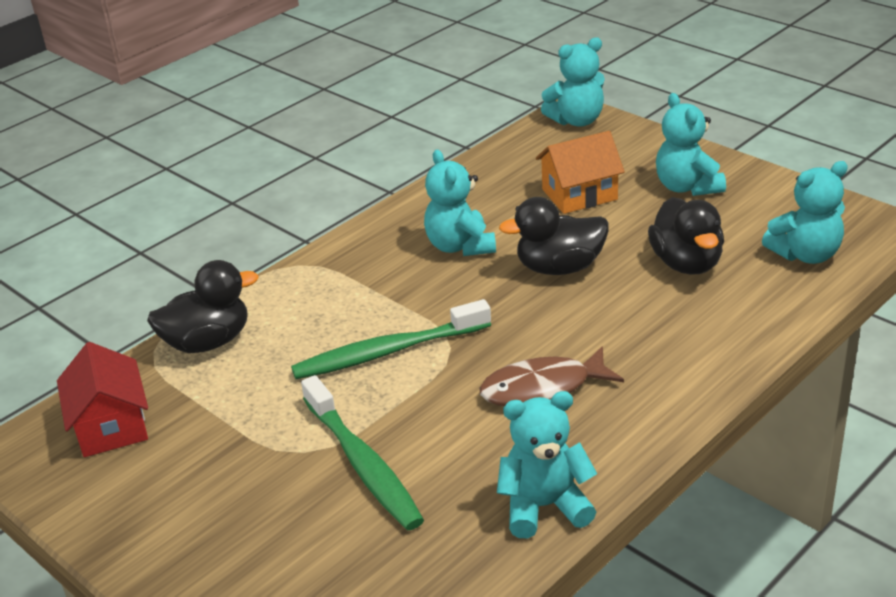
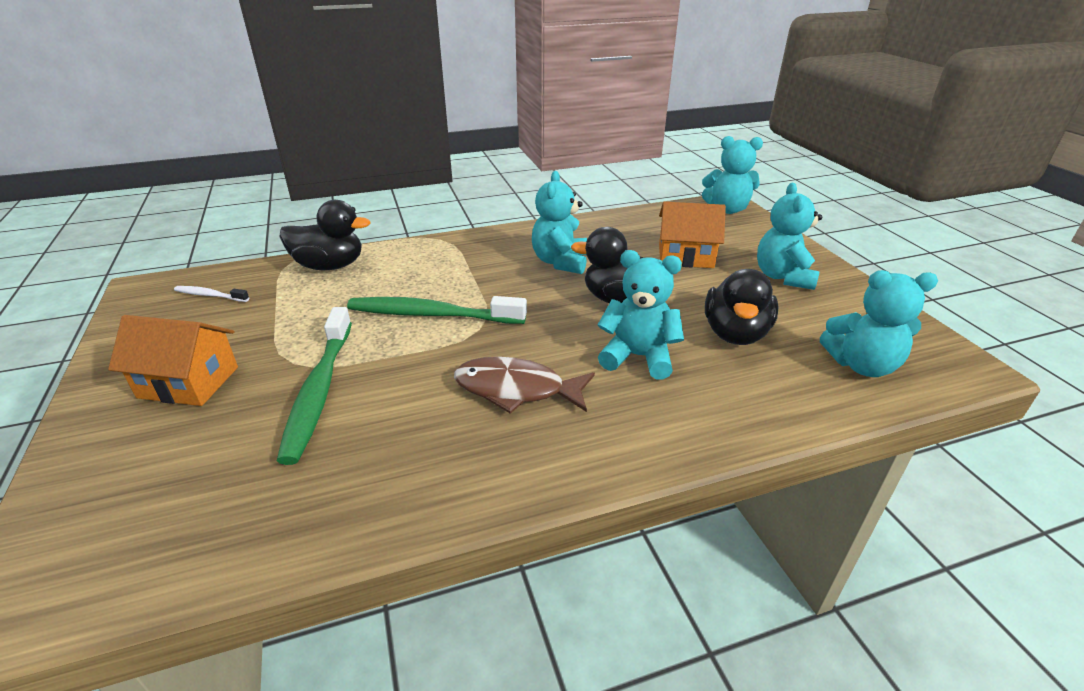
camera: 25 degrees right, 0 degrees up
(111, 426) = (210, 295): red house -> white toothbrush
(220, 511) = (189, 382): none -> orange house
(544, 506) = (410, 499): turquoise teddy bear -> turquoise teddy bear (638, 357)

